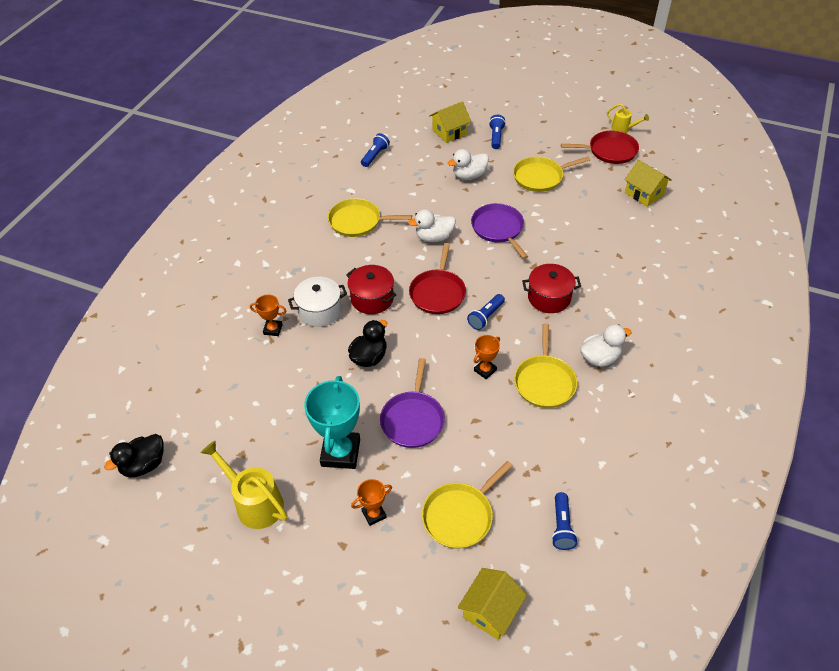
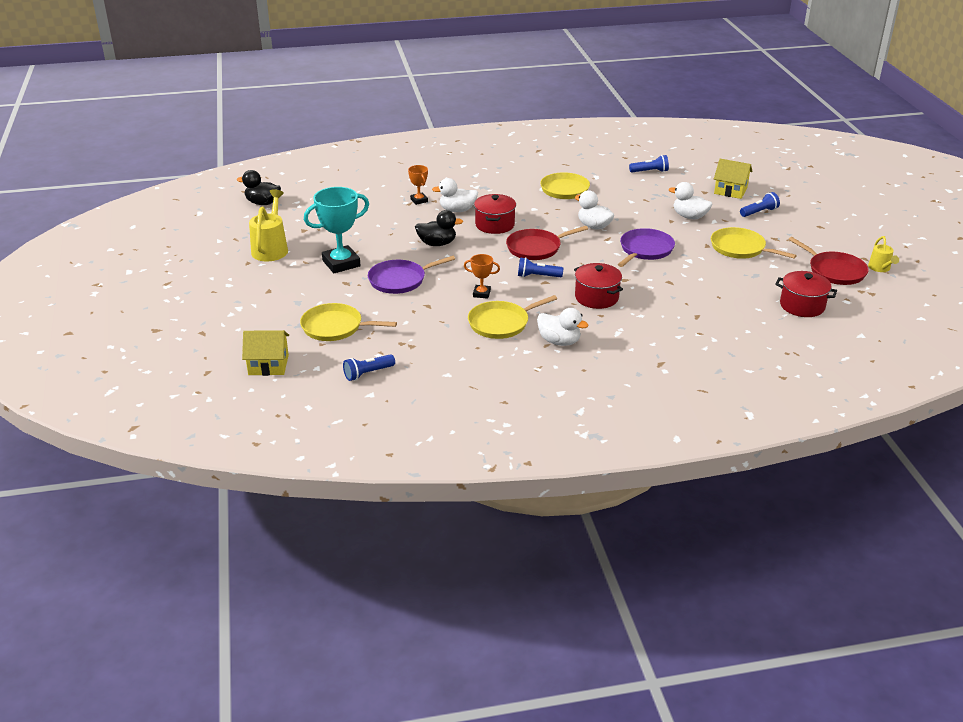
camera: 55 degrees right, 15 degrees down
(320, 311) = (457, 210): white pot -> white duck
(374, 514) = (303, 293): orange trophy -> none
(644, 193) = (802, 306): yellow house -> red pot

